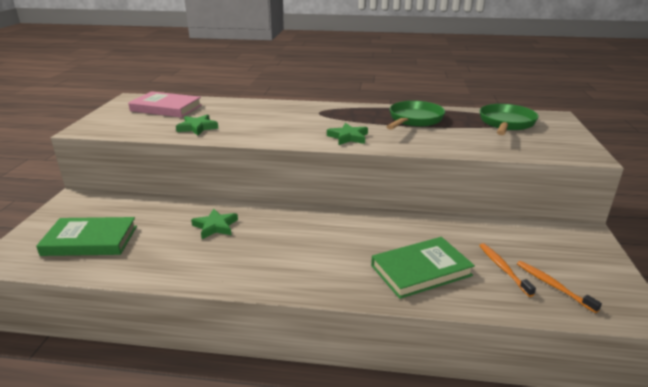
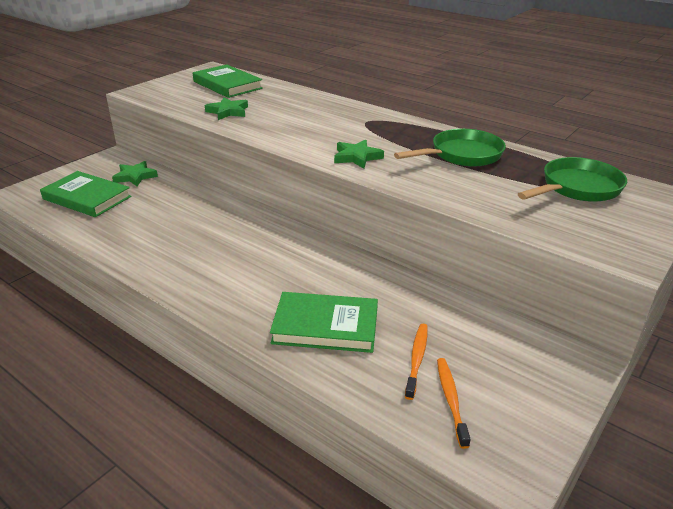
camera: 30 degrees right, 5 degrees up
(166, 108) = (227, 85): pink book -> green book
(215, 226) = (191, 217): green star -> green star (135, 176)

